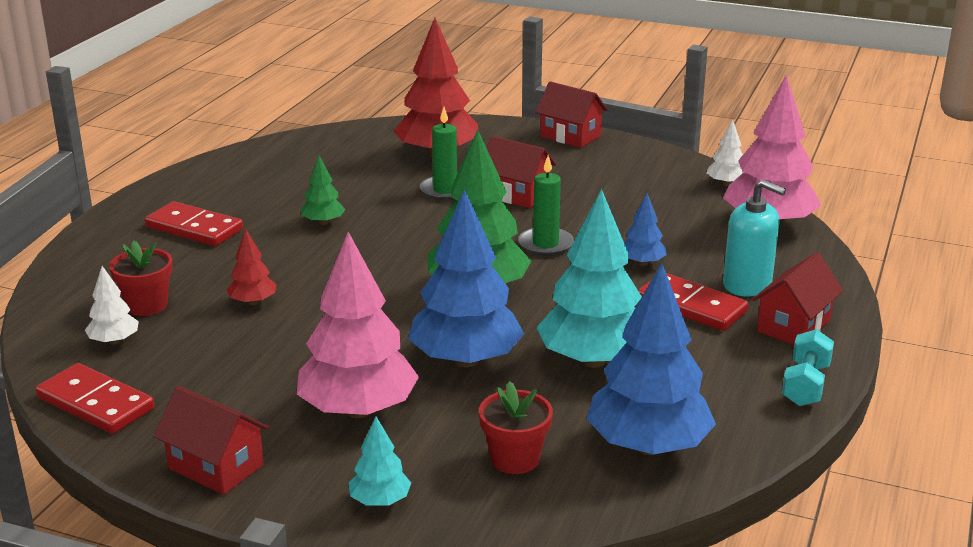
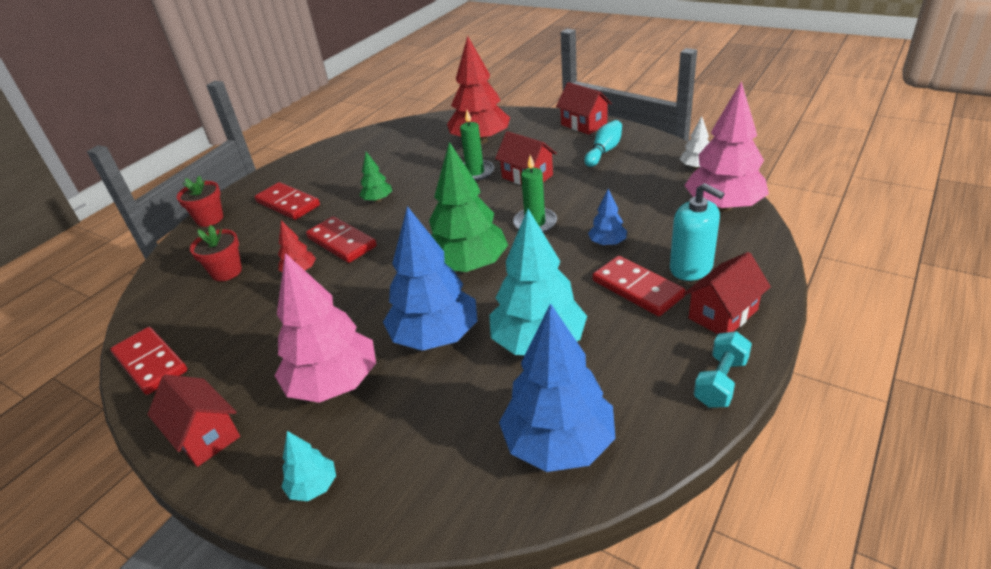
camera: 15 degrees right, 10 degrees up
(114, 341) = (190, 304): white tree -> none
(296, 269) = (342, 242): none -> red domino
(515, 459) = (439, 448): red flower pot -> red flower pot (210, 219)
(607, 167) = (604, 151): none -> turquoise bowling pin

